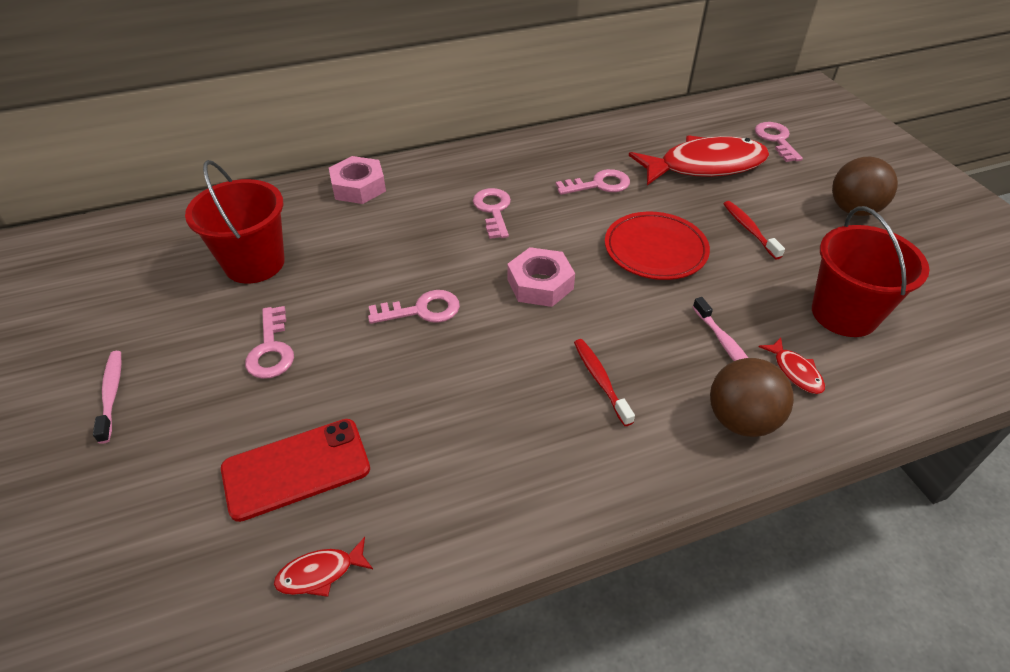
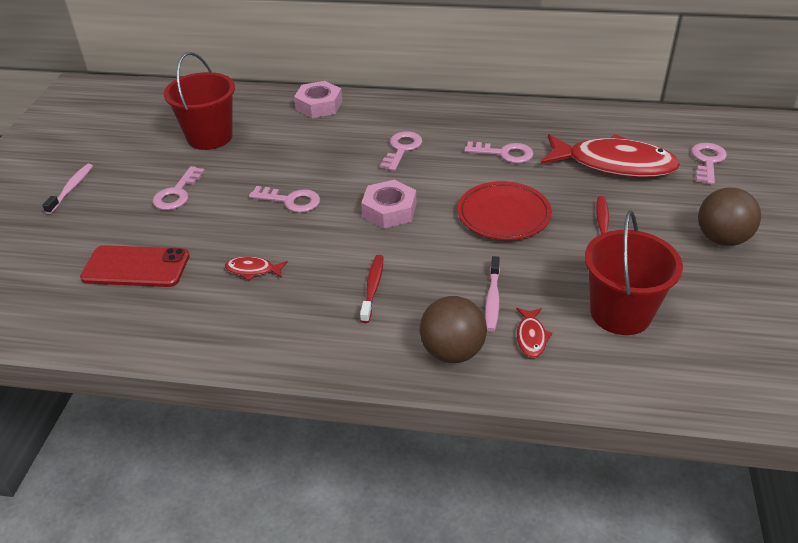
camera: 30 degrees right, 5 degrees down
(320, 573) = (103, 327): red fish -> red fish (253, 270)

